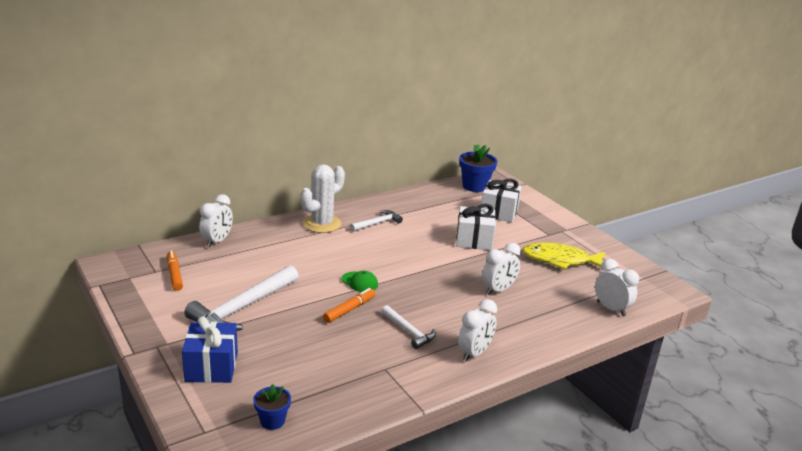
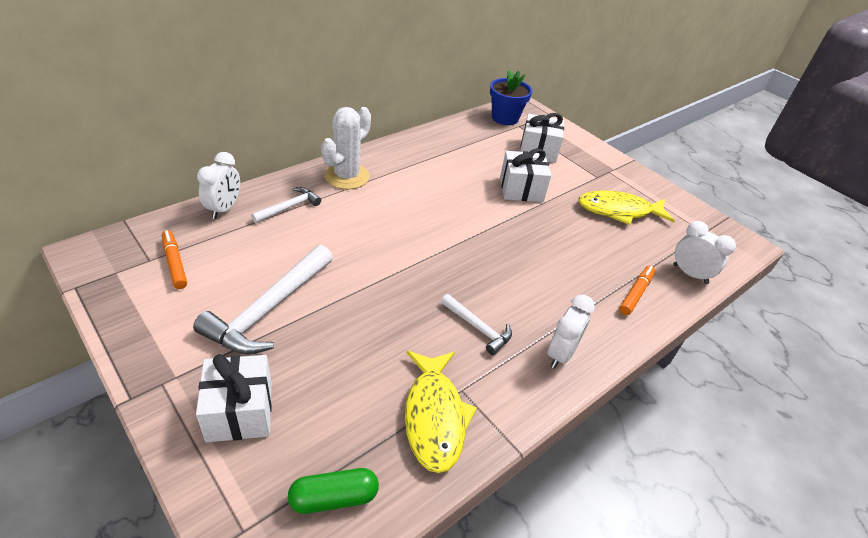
camera: 10 degrees left, 15 degrees up
(211, 367) = (240, 411): blue gift -> white gift
(272, 421) = (334, 498): blue flower pot -> green capsule
(349, 309) = (401, 300): orange marker -> orange marker (635, 293)
(359, 282) = (405, 258): green cap -> none
(359, 383) = (434, 417): none -> yellow fish
(377, 223) = (410, 172): white hammer -> white hammer (289, 207)
(498, 290) = (564, 257): white clock -> none

